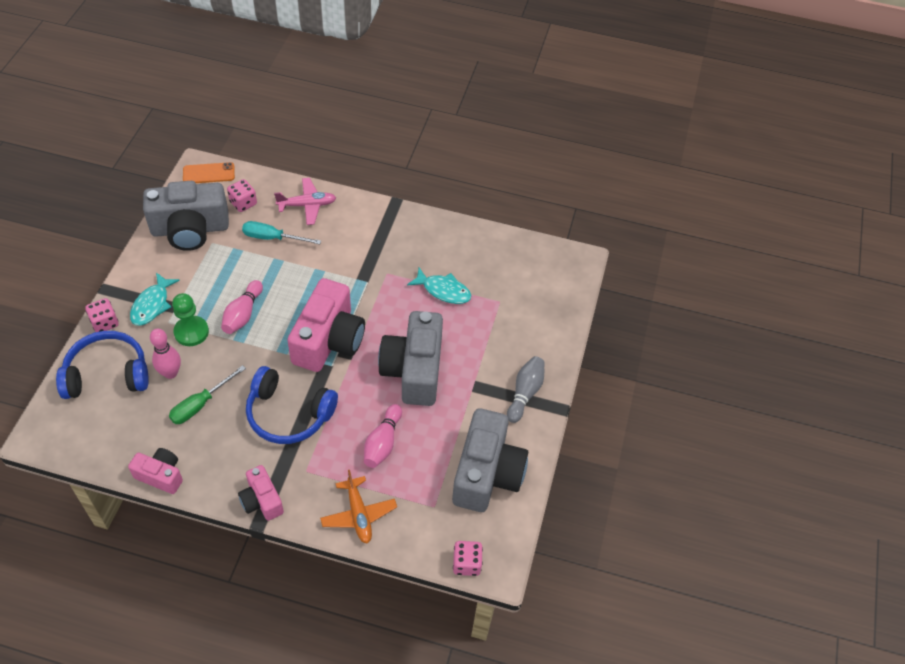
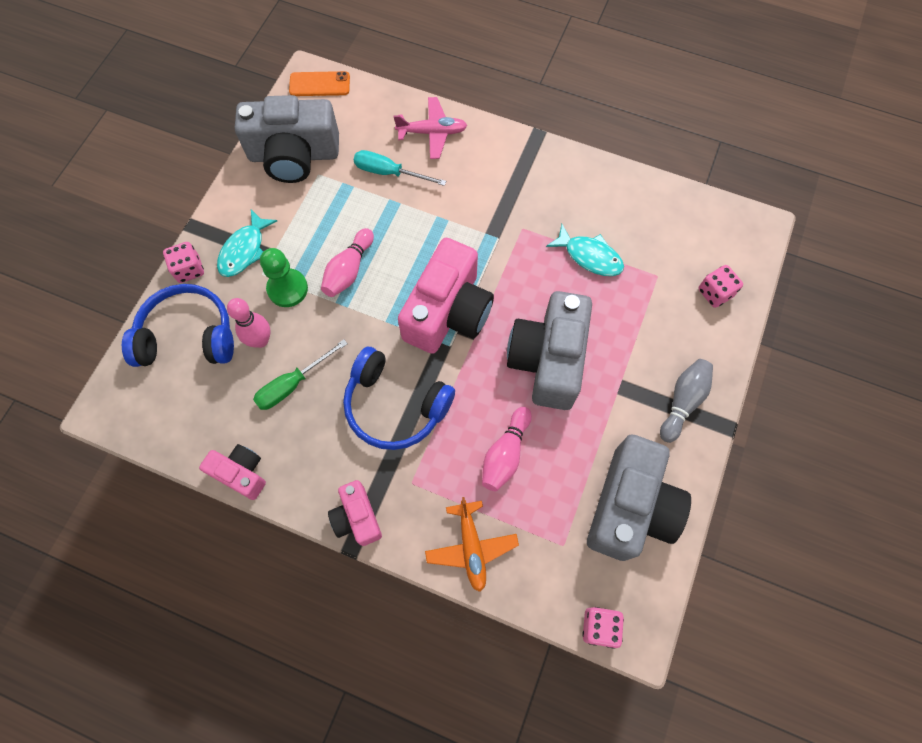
camera: 10 degrees right, 15 degrees up
(243, 203) = (357, 125): pink dice -> pink dice (715, 293)

